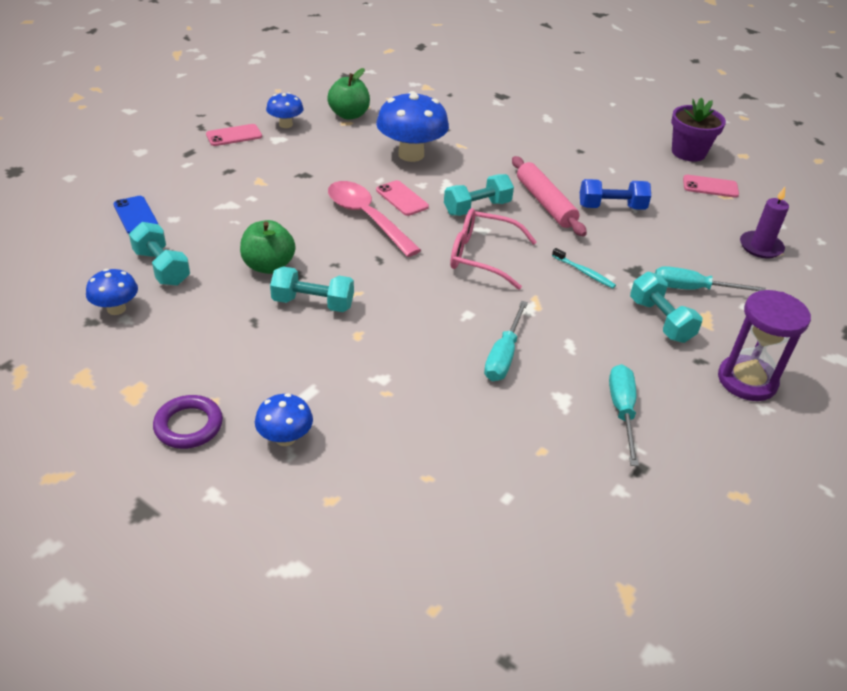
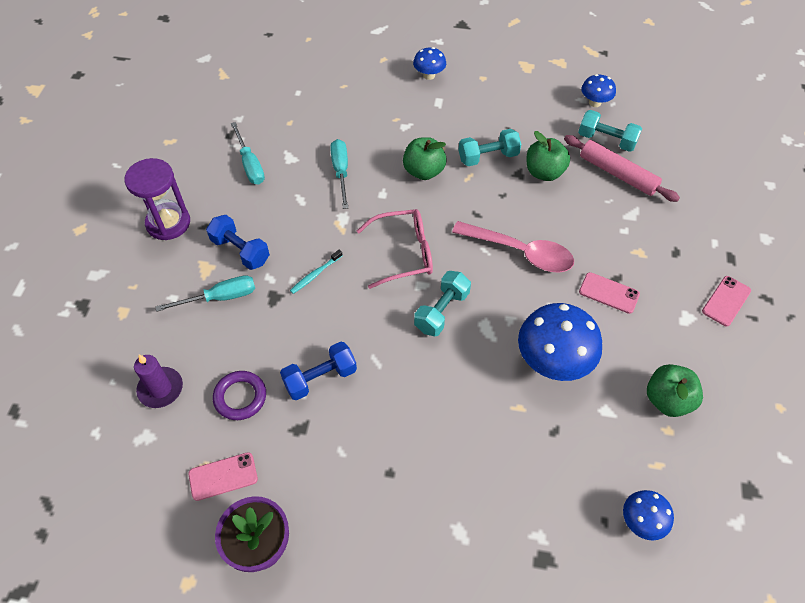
camera: 155 degrees right, 15 degrees up
(135, 215) = (678, 172): blue phone -> none
(188, 425) = (481, 62): purple ring -> purple ring (240, 397)
(285, 124) = (704, 345): blue mushroom -> blue mushroom (641, 521)
(402, 198) = (512, 290): pink phone -> pink phone (609, 293)
(402, 318) = (423, 171): none -> green apple
(545, 203) = (385, 351): pink rolling pin -> pink rolling pin (617, 174)
(584, 272) = (315, 274): turquoise toothbrush -> turquoise toothbrush turned 60 degrees counterclockwise
(660, 320) = (240, 251): turquoise dumbbell -> blue dumbbell

